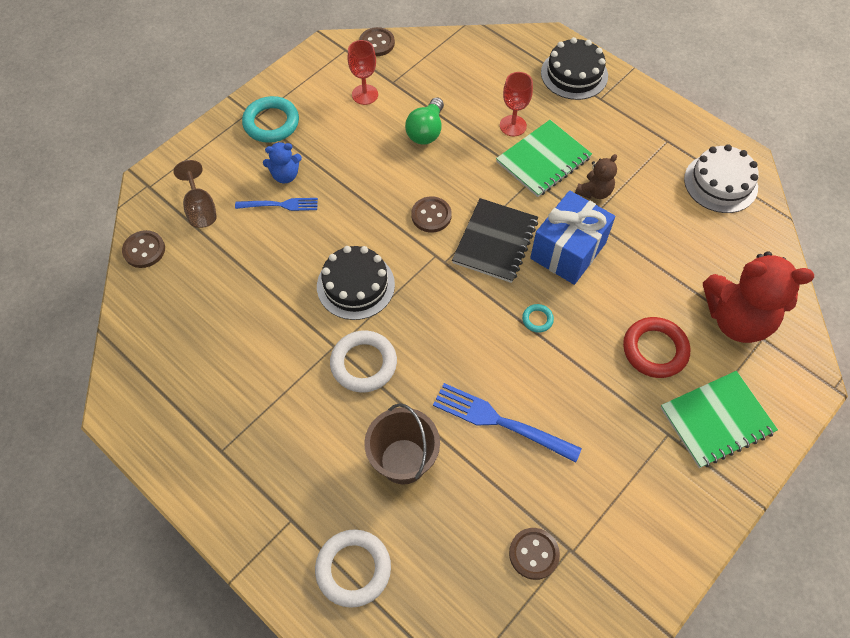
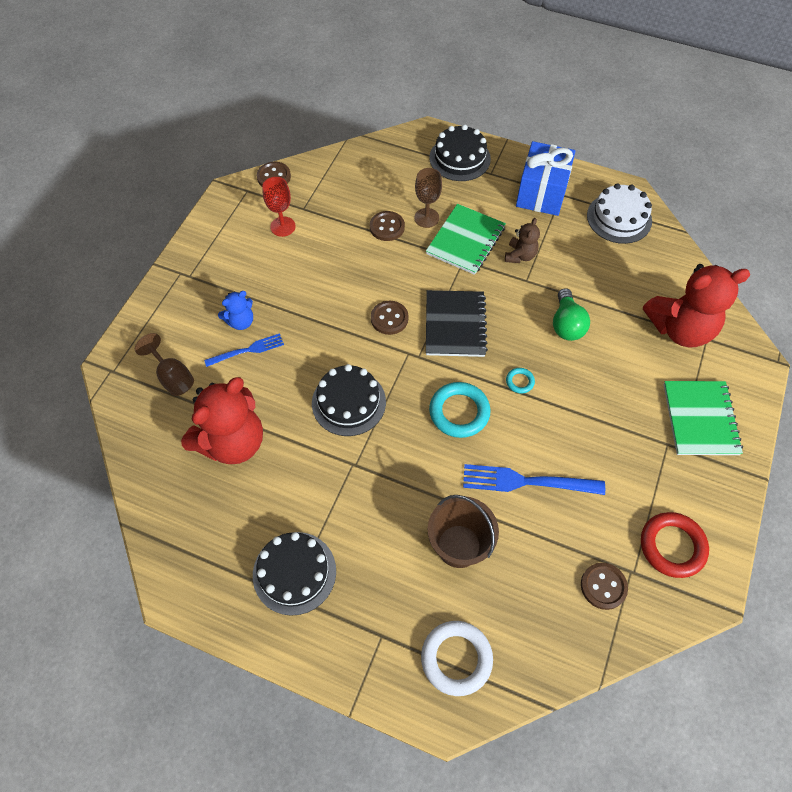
camera: 20 degrees left, 0 degrees up
(144, 250) = (134, 433): brown button -> brown button (387, 227)
(229, 288) = (232, 442): none -> red teddy bear
(234, 430) = (294, 572): none -> black cake
(271, 123) = (206, 277): turquoise ring -> turquoise ring (459, 412)
(363, 364) = (386, 471): white ring -> none
(426, 131) = (352, 244): green light bulb -> green light bulb (566, 324)
(513, 126) = (426, 218): red goblet -> brown goblet
(568, 251) = (520, 313): blue gift -> blue gift (541, 193)
(655, 350) = (626, 376): red ring -> red ring (672, 546)
(716, 420) = (700, 419): green notebook -> green notebook turned 45 degrees counterclockwise

